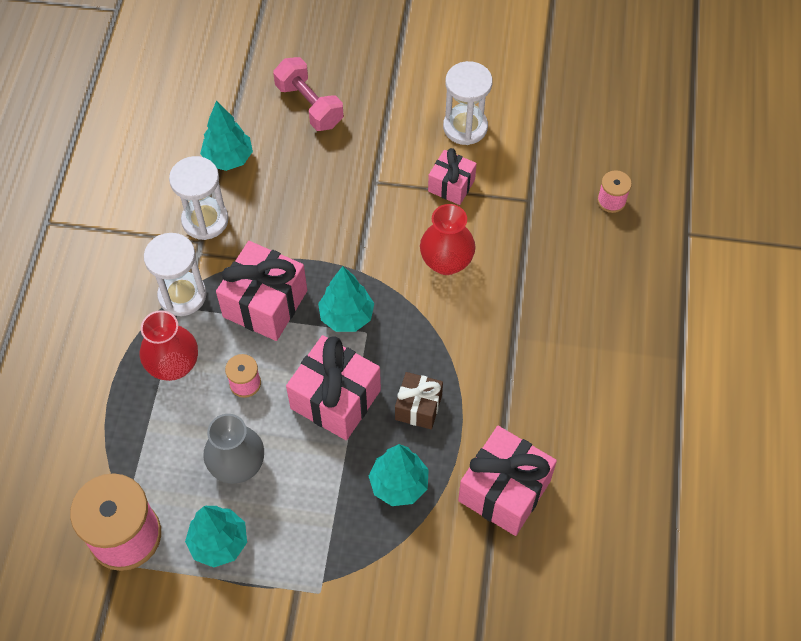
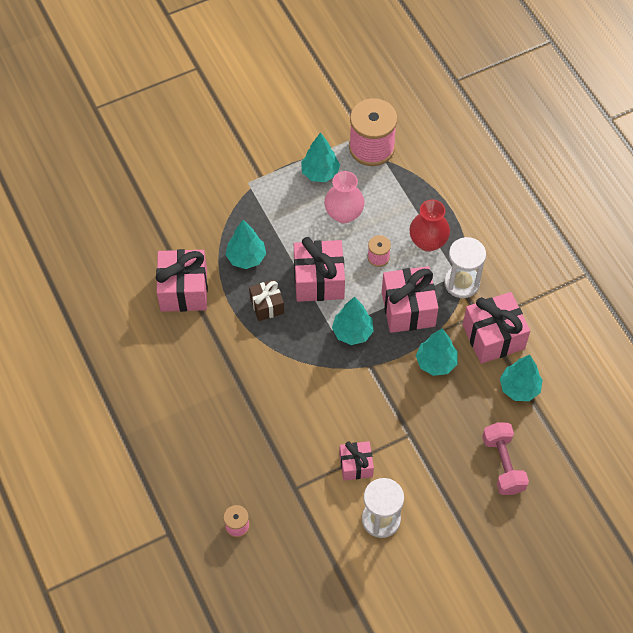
camera: 145 degrees right, 0 degrees up
(205, 220) = (493, 337): white hourglass -> pink gift
(237, 465) = (344, 214): grey vase -> pink vase
(287, 231) = (436, 362): none -> turquoise tree
(309, 105) = (503, 464): pink dumbbell -> pink dumbbell turned 60 degrees clockwise
(446, 262) = (318, 407): red vase -> none

